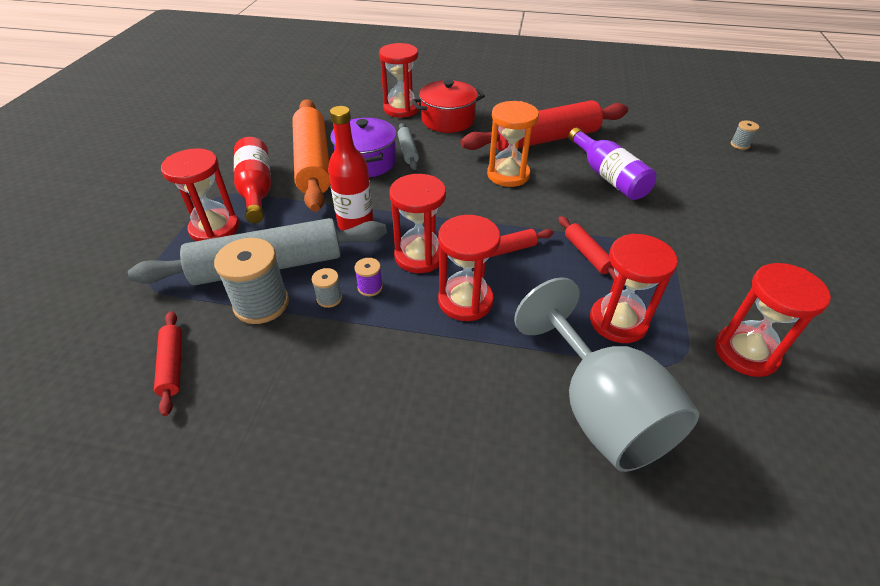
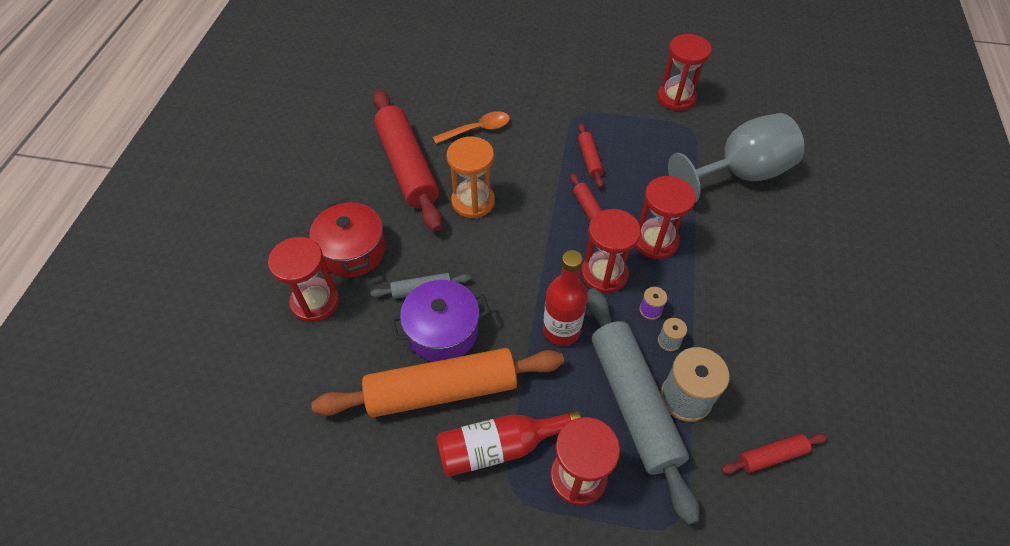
camera: 90 degrees left, 10 degrees up
(587, 254) = (589, 159): red rolling pin -> red rolling pin turned 75 degrees counterclockwise
(608, 176) = (477, 129): purple bottle -> orange spoon
(618, 321) = (660, 153): red hourglass -> none
(740, 145) = (429, 38): grey spool -> none

